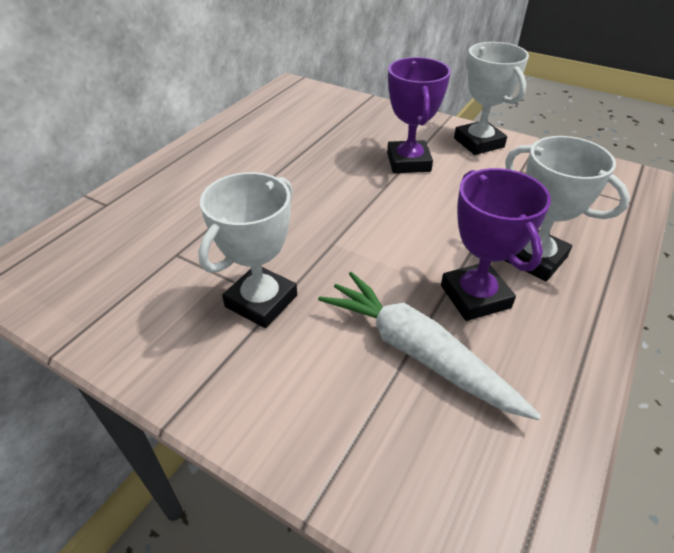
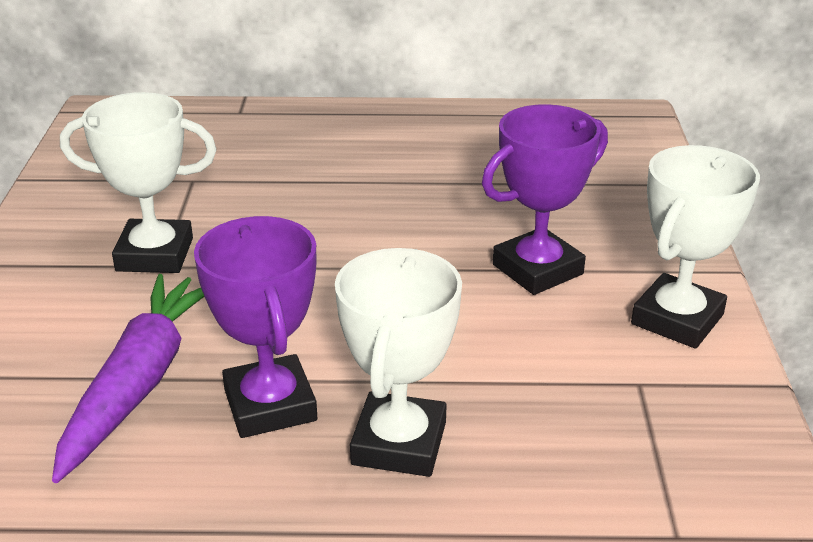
camera: 60 degrees right, 10 degrees down
(417, 352) = (139, 383): white carrot -> purple carrot
(475, 296) = (270, 405): purple trophy -> purple trophy turned 60 degrees counterclockwise

